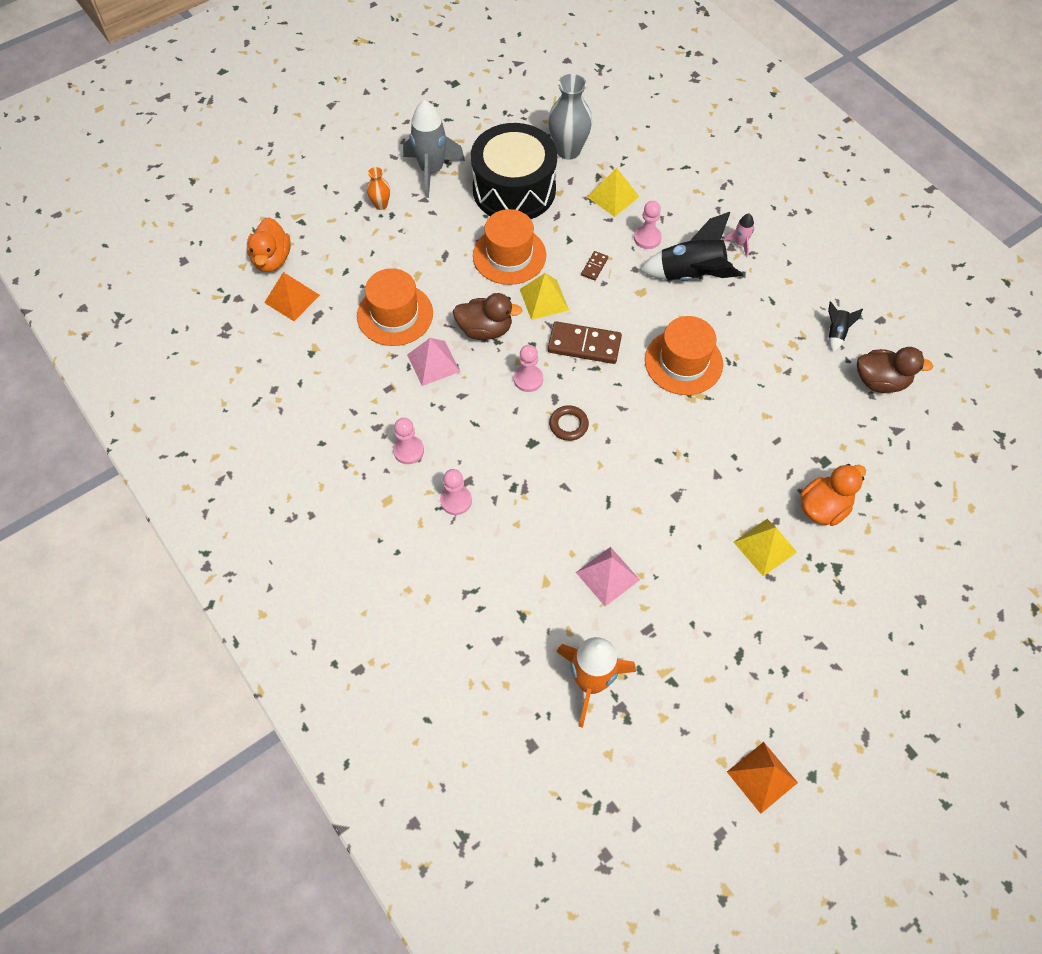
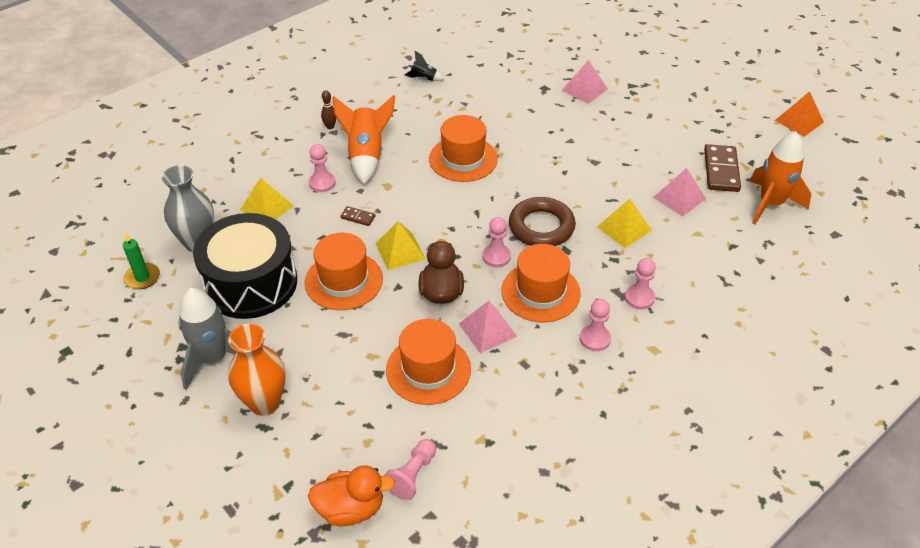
camera: 95 degrees left, 15 degrees down
(292, 299) = (412, 475): orange pyramid -> pink pawn
(381, 205) = (265, 403): orange vase -> orange vase, size x1.92
(475, 412) = (540, 292): none -> orange hat
(529, 118) = (142, 278): none -> green candle
(568, 425) = (541, 227): brown ring -> brown ring, size x1.84
(584, 345) = (451, 220): brown domino -> brown domino (721, 170)
(691, 275) = (366, 155): black rocket -> orange rocket
(740, 244) = (330, 126): pink rocket -> brown bowling pin
(765, 547) = (626, 117): yellow pyramid -> yellow pyramid (624, 228)
(823, 507) = (584, 89): orange duck -> pink pyramid
(880, 381) = (467, 59): brown duck -> none

